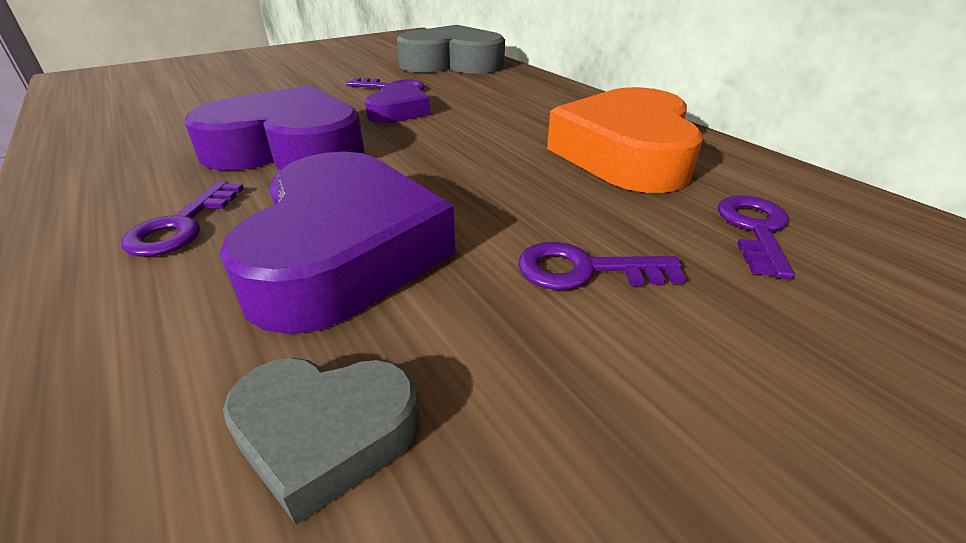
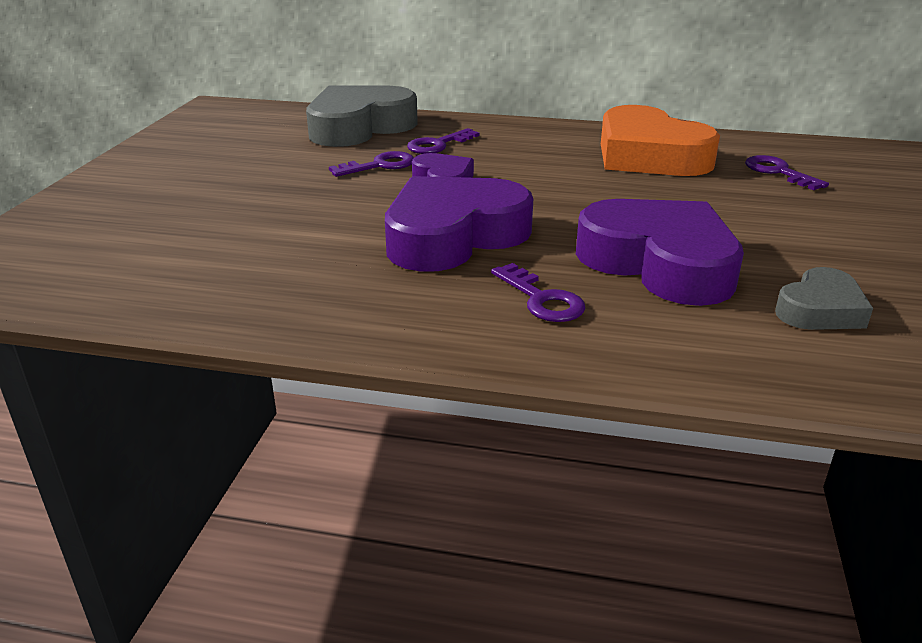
camera: 45 degrees left, 5 degrees down
(585, 270) = (763, 218): purple key -> purple key (438, 145)

